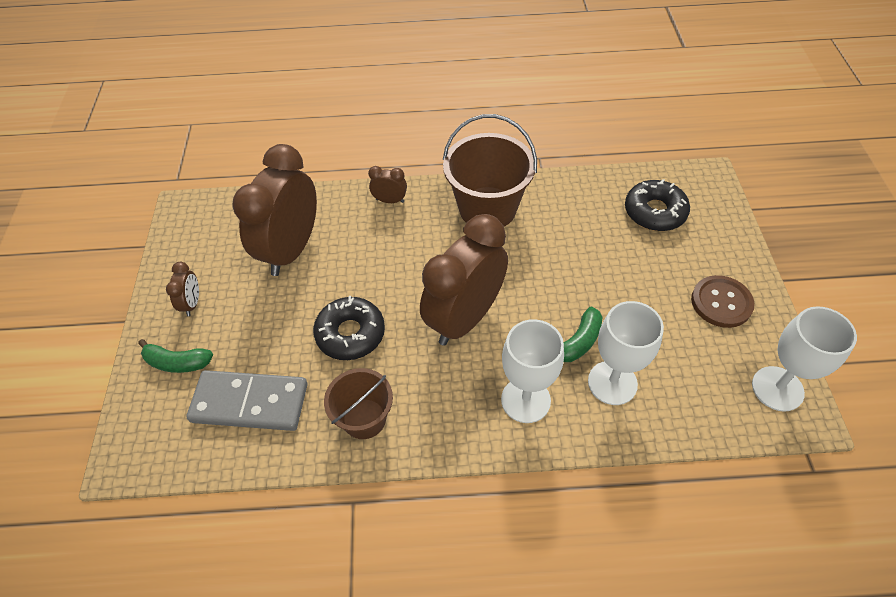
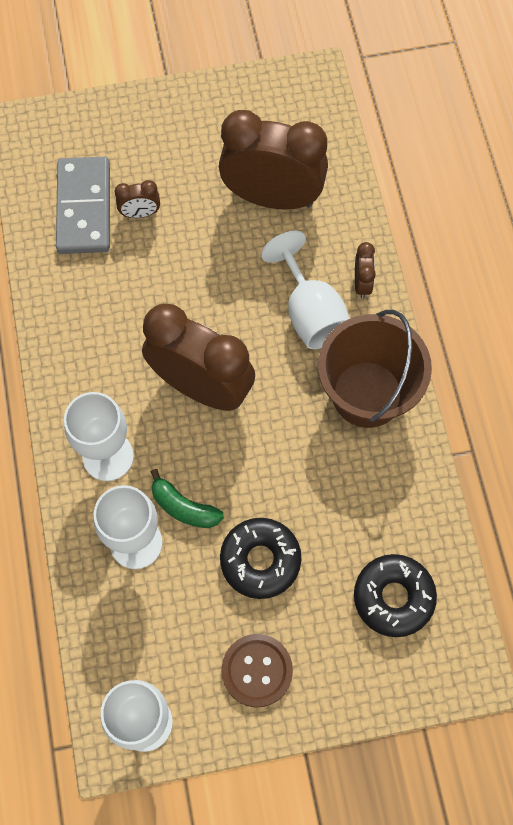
camera: 80 degrees right, 15 degrees up
(177, 362) = (121, 134): green banana -> none
(192, 303) = (190, 125): brown clock -> brown clock (140, 213)
(350, 334) = (170, 278): black donut -> black donut (260, 560)
(364, 418) = (75, 310): brown bucket -> none
(408, 236) = (310, 312): none -> white goblet

